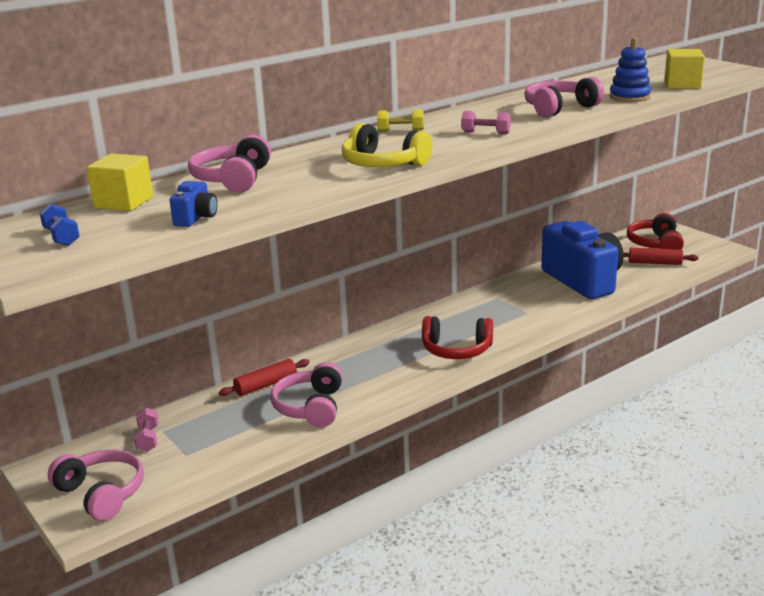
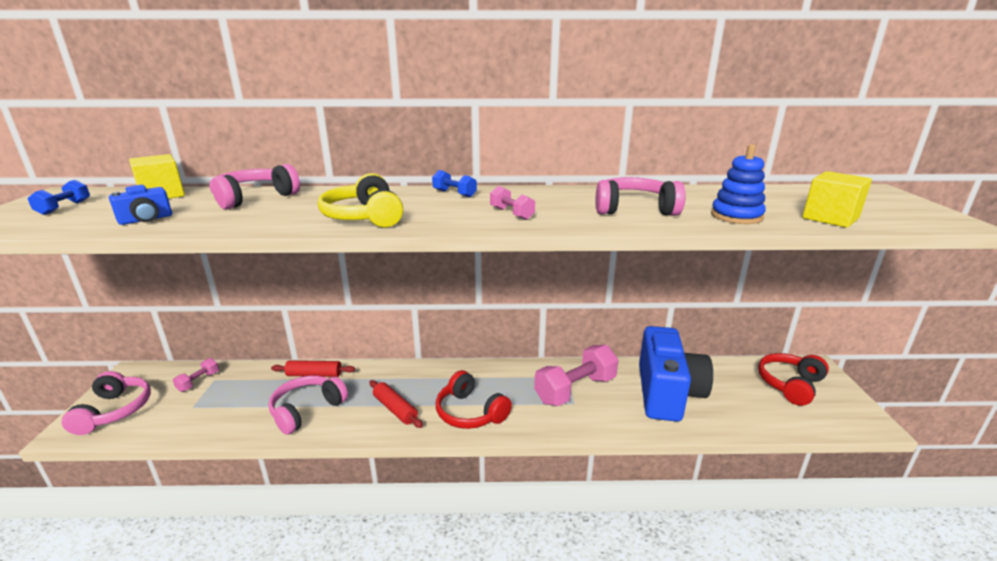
camera: 35 degrees right, 0 degrees up
(400, 131) = (454, 193): yellow dumbbell -> blue dumbbell
(515, 304) = (575, 390): none -> pink dumbbell
(655, 263) = (766, 406): red rolling pin -> red rolling pin (395, 409)

